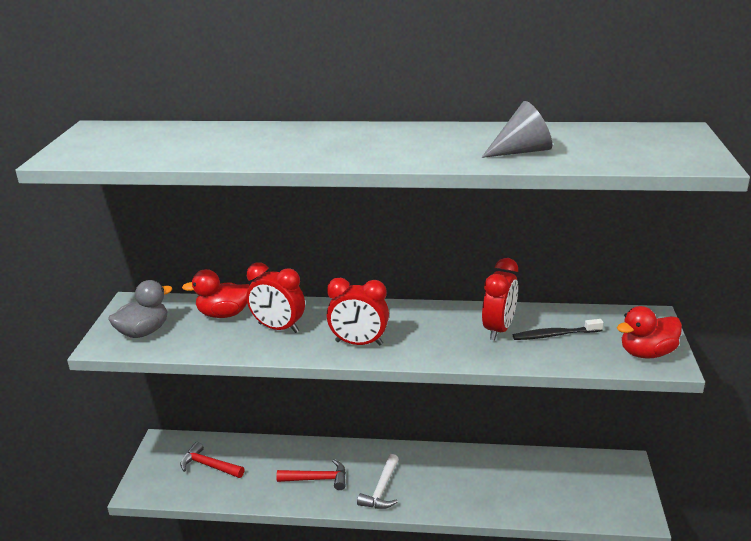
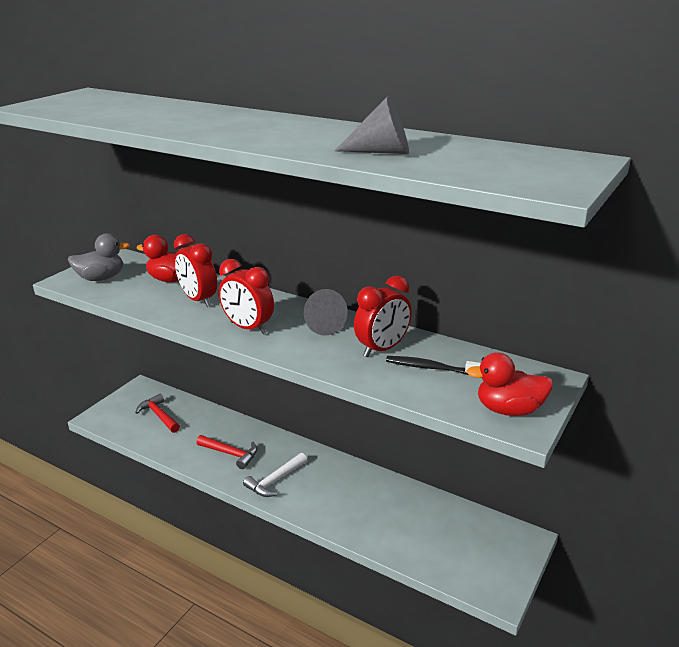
camera: 25 degrees right, 0 degrees up
(423, 321) = (321, 325): none -> grey cone

